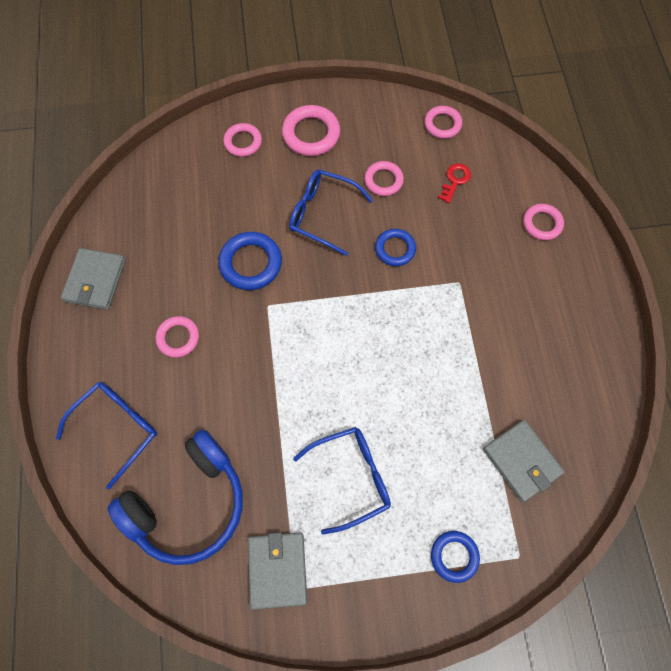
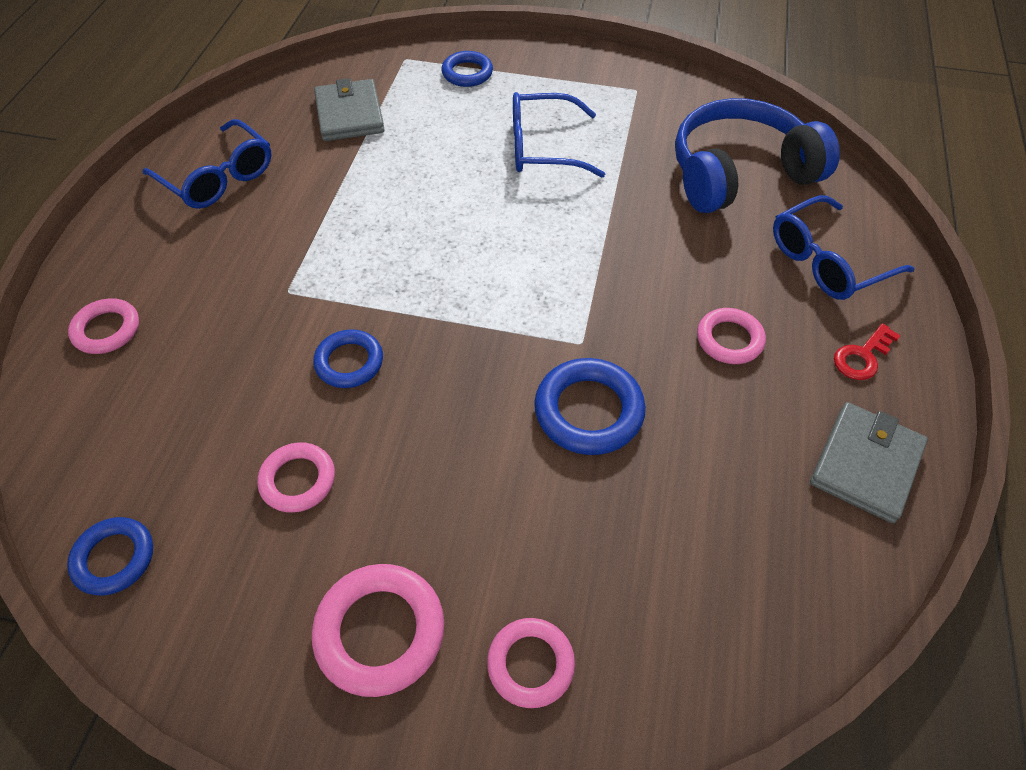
camera: 160 degrees left, 15 degrees down
(277, 569) = (651, 105): grey wallet -> none
(323, 214) = (435, 454): blue glasses -> blue glasses (218, 177)
(442, 124) = (114, 558): pink ring -> blue ring
(455, 180) = (178, 439): red key -> red key (862, 356)

